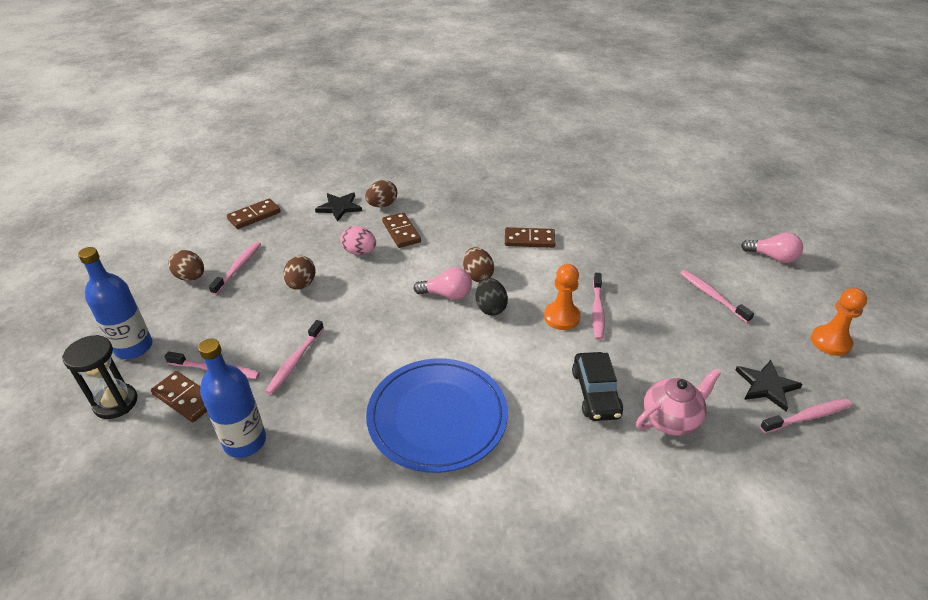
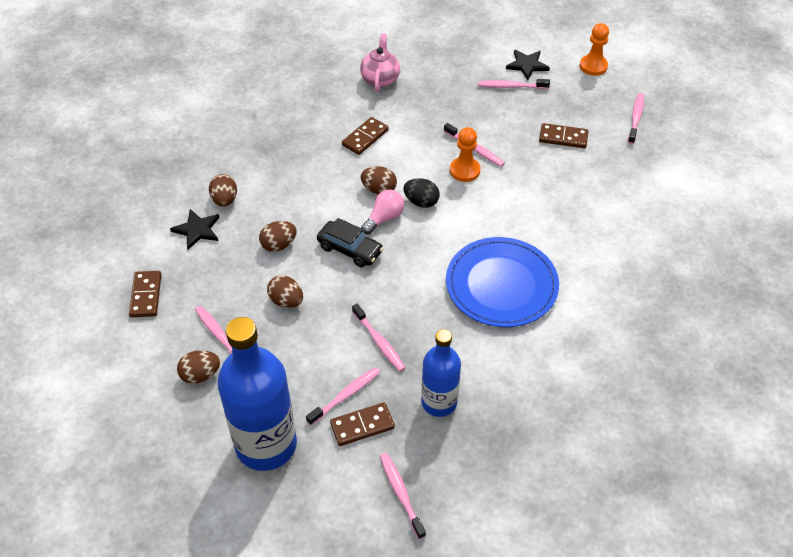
camera: 55 degrees left, 10 degrees up
(112, 467) = (401, 494): none -> pink toothbrush
(116, 403) = (328, 474): black hourglass -> none
(133, 347) = (266, 445): blue bottle -> blue bottle, size x1.67
(360, 252) = (279, 245): pink egg -> brown egg
(401, 232) = (277, 206): brown domino -> brown domino (563, 138)
(595, 393) = (545, 196): black car -> black car (350, 249)
(671, 419) = (592, 176): pink teapot -> pink teapot (380, 79)
(766, 386) = (602, 118): black star -> black star (527, 65)
(772, 257) = (503, 33): pink light bulb -> none

